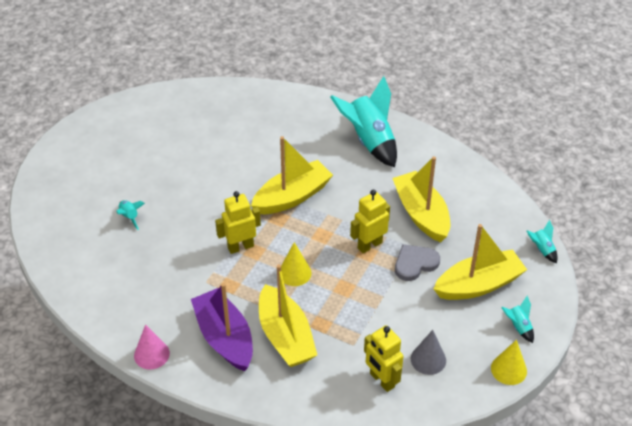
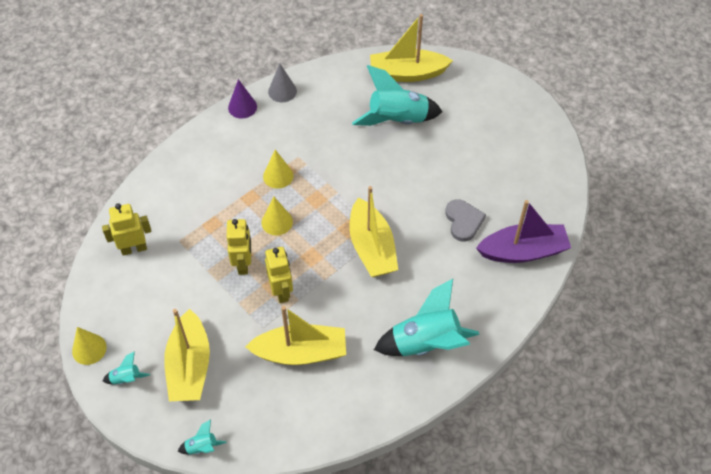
camera: 110 degrees right, 10 degrees up
(130, 217) = (397, 120): turquoise rocket -> turquoise rocket, size x2.32
(151, 354) = (242, 107): pink cone -> purple cone
(224, 338) = (233, 155): purple boat -> purple boat (523, 251)
(237, 290) = (278, 176): none -> yellow cone
(240, 247) = (326, 190): yellow robot -> yellow robot (243, 264)
(285, 336) = (213, 196): yellow boat -> yellow boat (407, 73)
(415, 263) = (241, 321): grey heart -> grey heart (463, 221)
(428, 359) = (134, 290): grey cone -> grey cone (282, 91)

